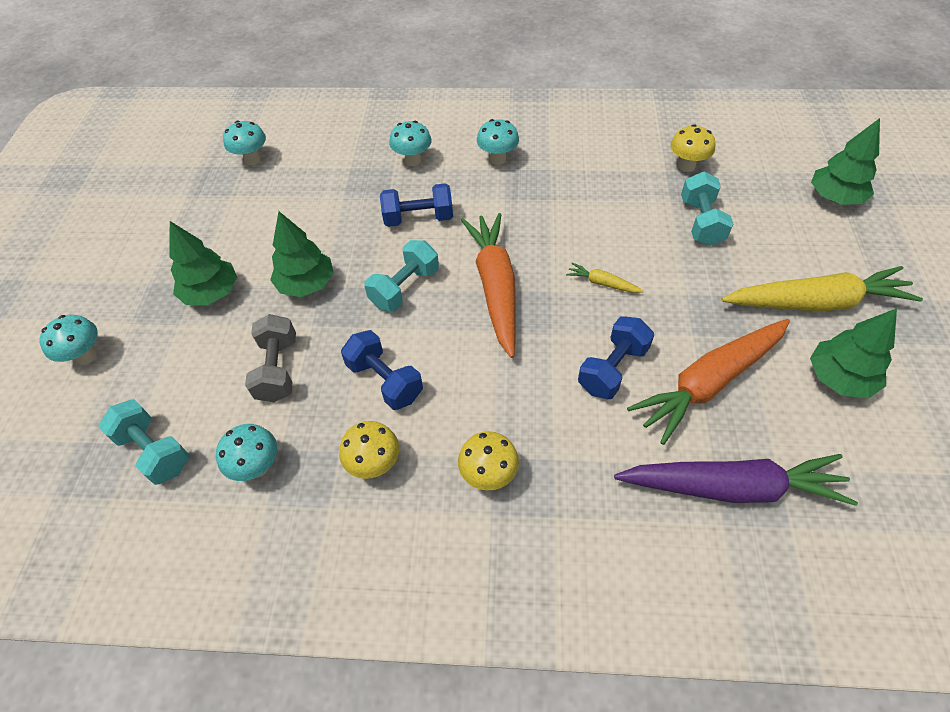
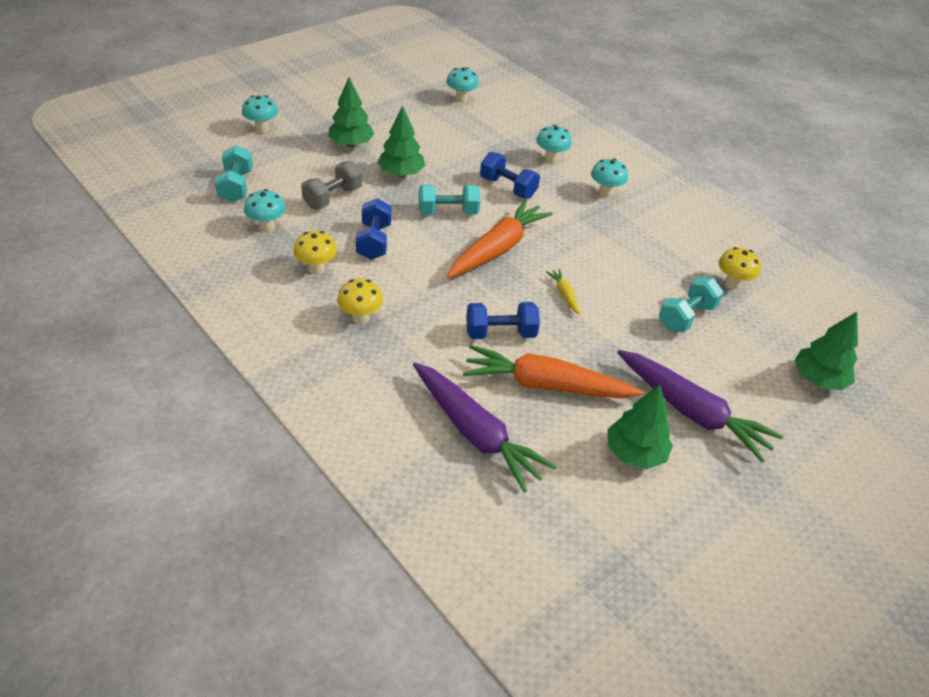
camera: 40 degrees right, 10 degrees down
(816, 302) = (691, 412): yellow carrot -> purple carrot

